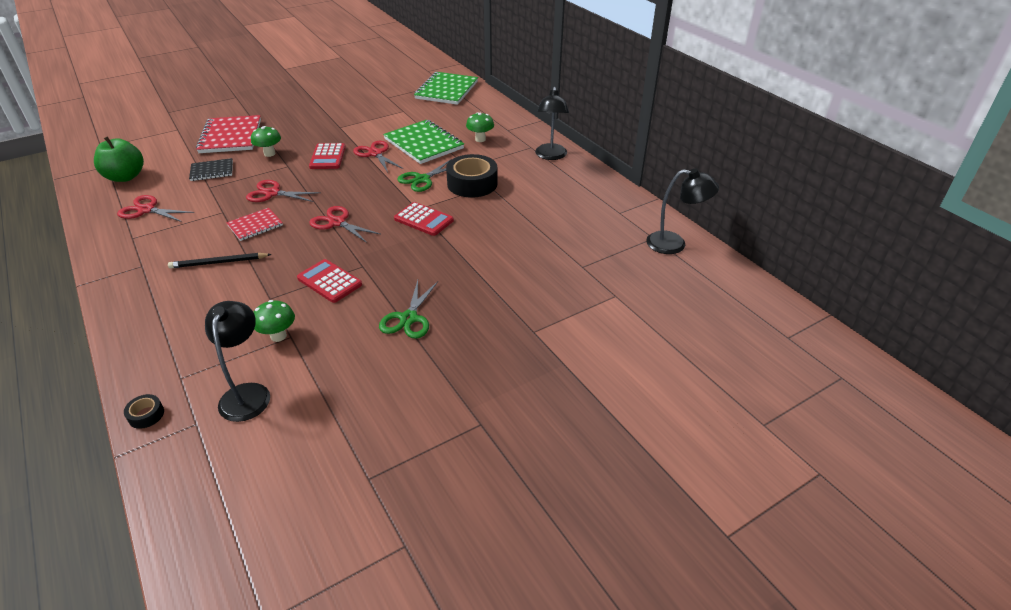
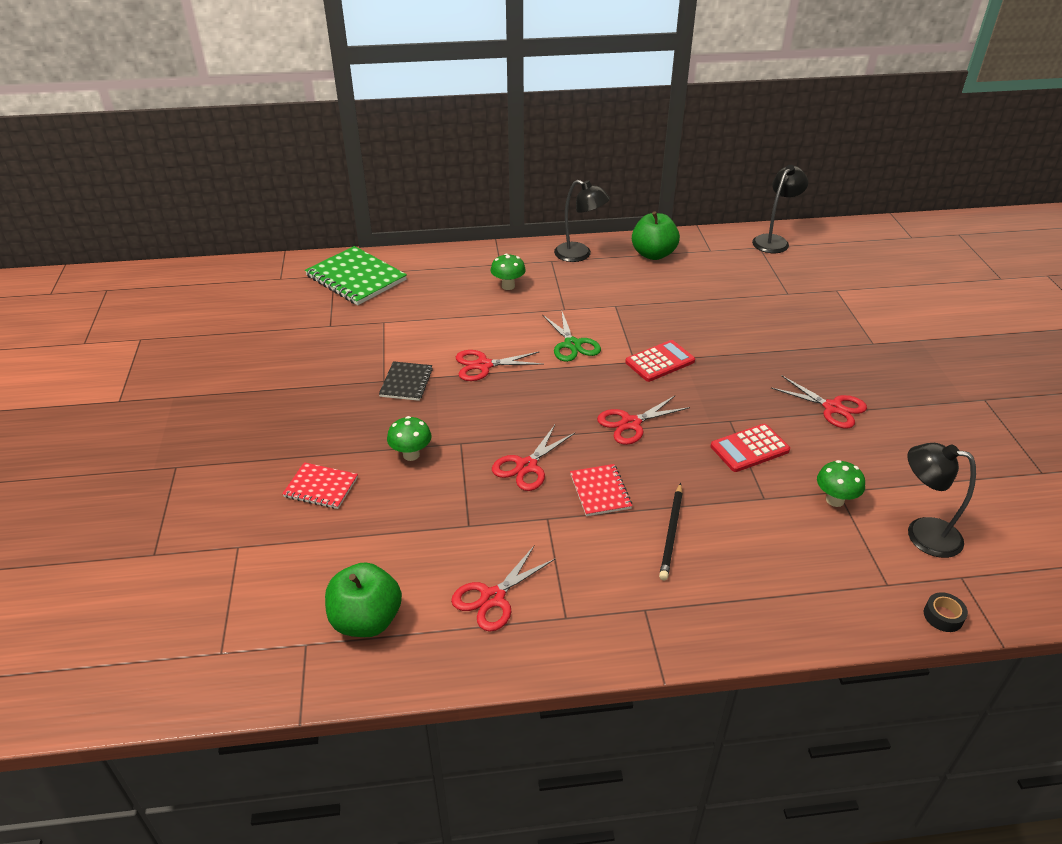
camera: 65 degrees left, 0 degrees up
(212, 171) = (420, 518): black notebook -> black notebook (406, 382)
(231, 136) = (321, 487): red notebook -> red notebook, size x0.55
(327, 157) = (462, 404): red calculator -> none
(408, 318) = (832, 408): green scissors -> red scissors
(423, 144) = (487, 325): green notebook -> none
(472, 184) = (604, 315): black tape -> none
(583, 187) = (653, 254): none -> green apple

